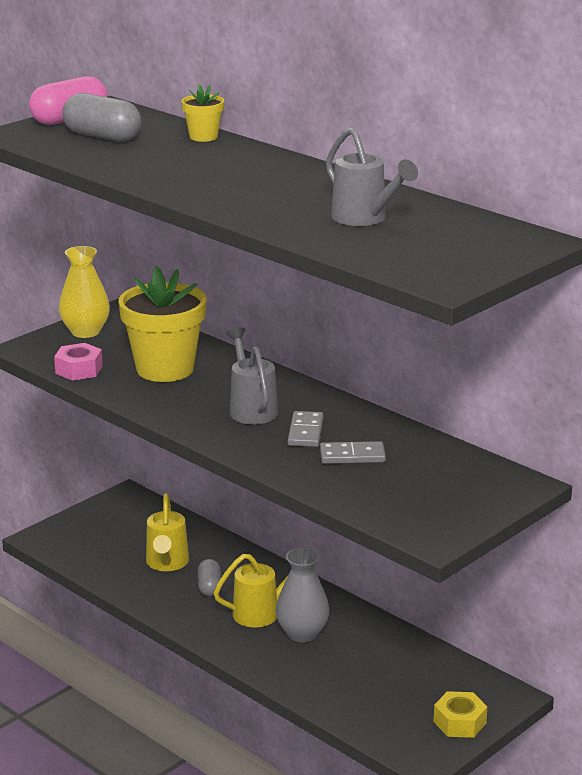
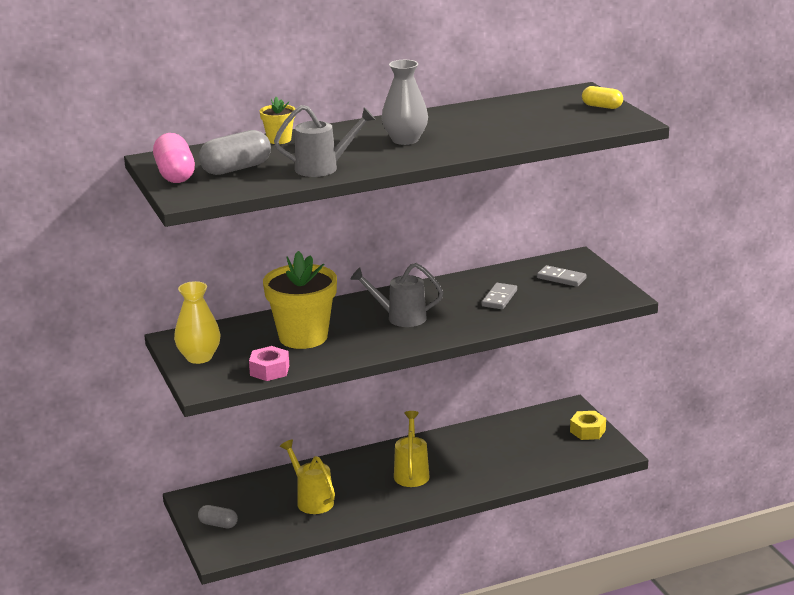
camera: 65 degrees left, 0 degrees up
(167, 563) = (312, 500): yellow watering can -> yellow watering can turned 150 degrees counterclockwise
(209, 587) = (360, 488): grey capsule -> grey capsule (218, 524)
(302, 633) = (450, 463): grey vase -> grey vase (405, 140)
(306, 432) = (452, 306): grey domino -> grey domino (561, 278)
(364, 219) = (504, 122): grey watering can -> grey watering can (323, 168)
(486, 259) = (602, 106): none -> yellow capsule

